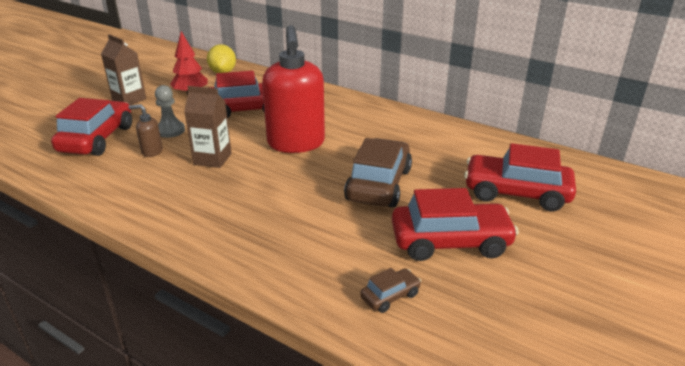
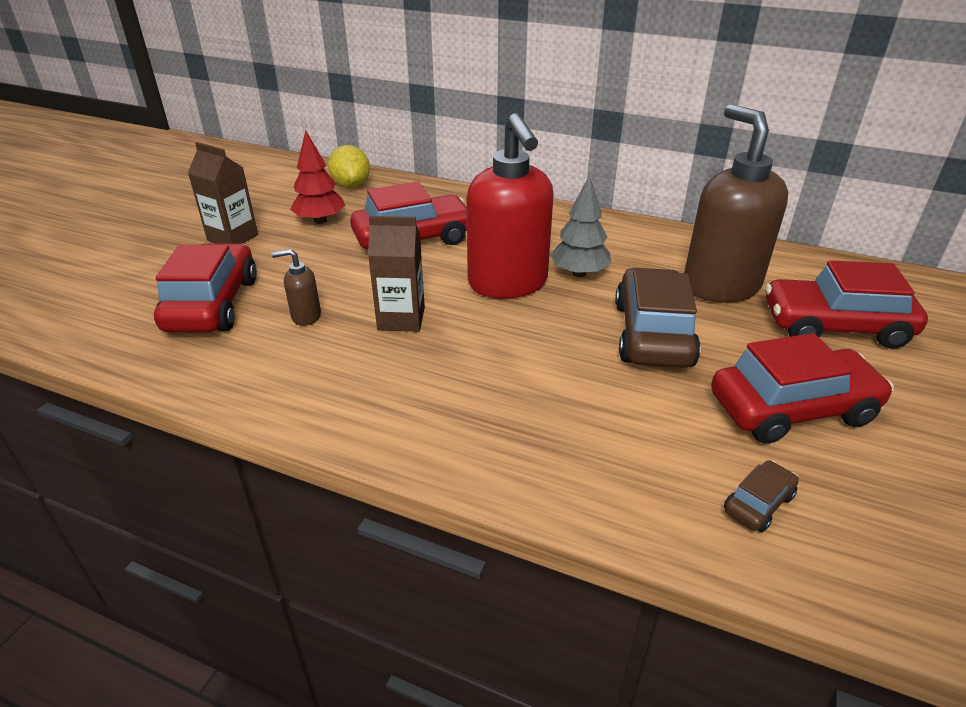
camera: 10 degrees left, 5 degrees up
(170, 130) = (317, 280): grey pawn -> none
(349, 141) = (579, 273): none -> grey tree
(446, 158) = (720, 286): none -> brown soap dispenser

